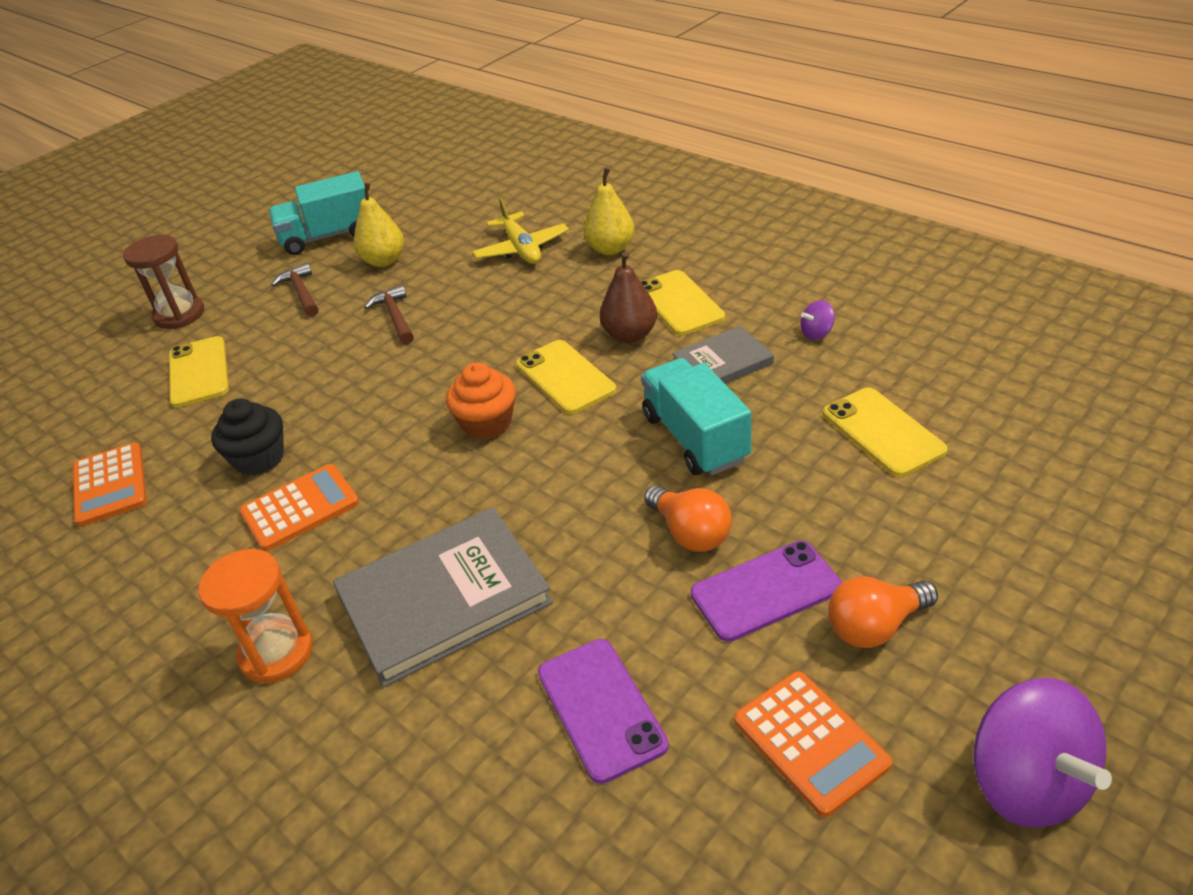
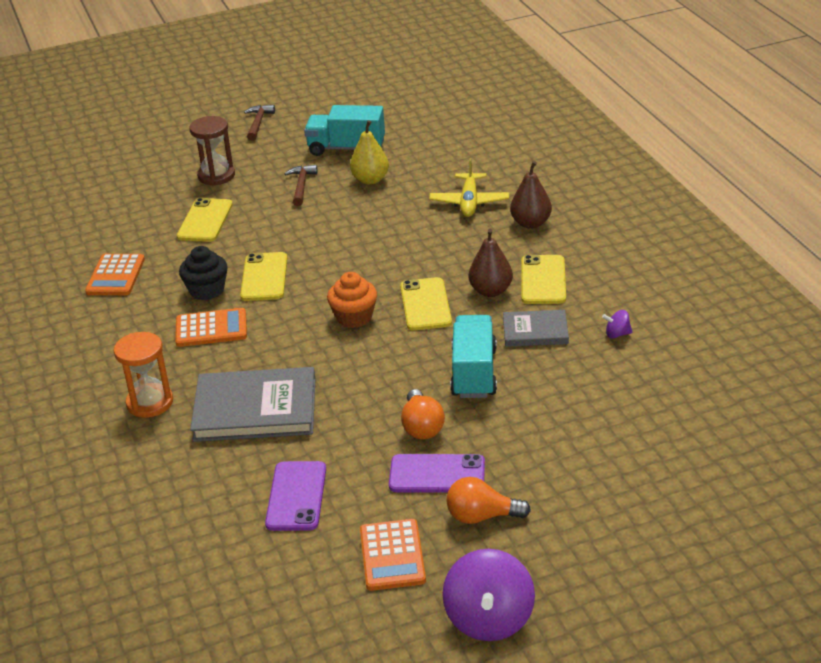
camera: 25 degrees right, 5 degrees down
(395, 317) = (349, 224): brown hammer -> brown hammer (258, 123)
(611, 249) = (531, 223): yellow pear -> brown pear
(883, 432) = (596, 413): yellow phone -> yellow phone (264, 277)

